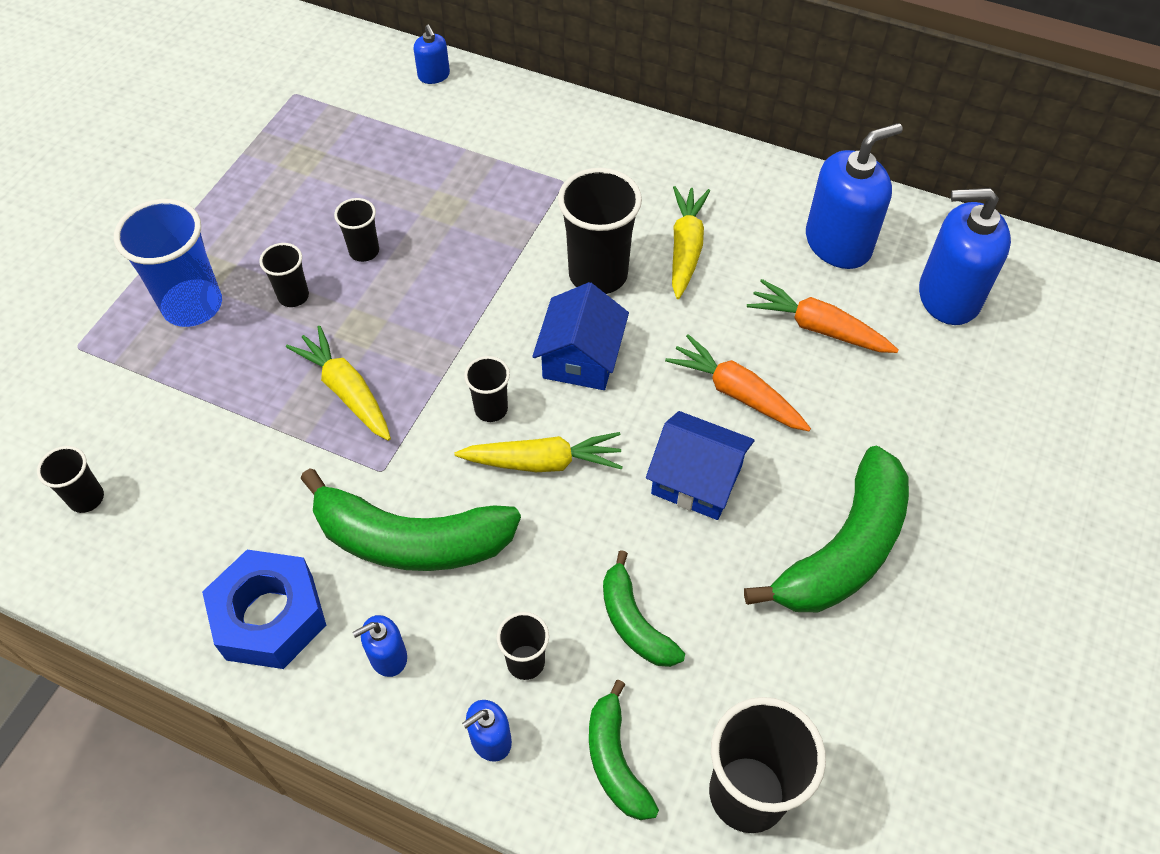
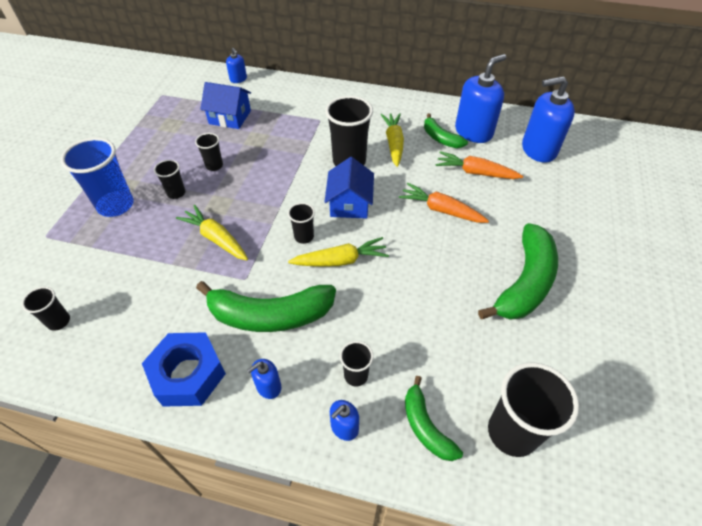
camera: 10 degrees left, 5 degrees down
(634, 622) = (416, 341): green banana -> green banana (440, 138)
(696, 480) = (431, 257): blue house -> blue house (230, 117)

